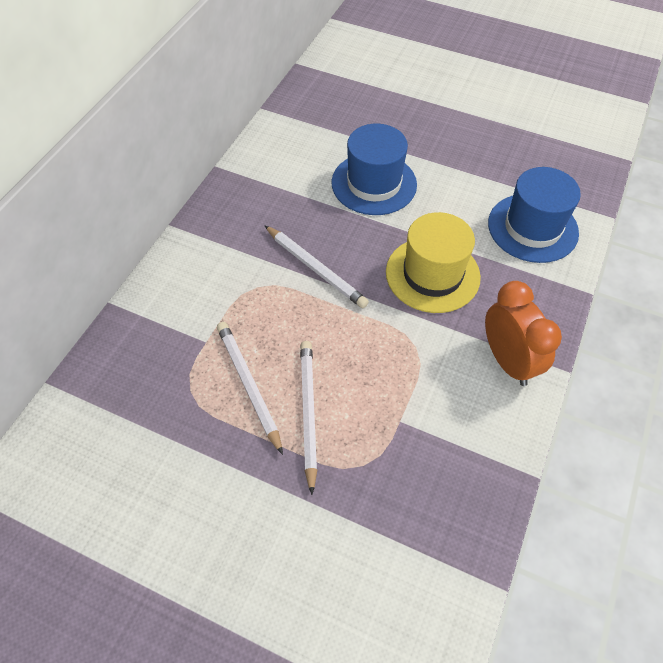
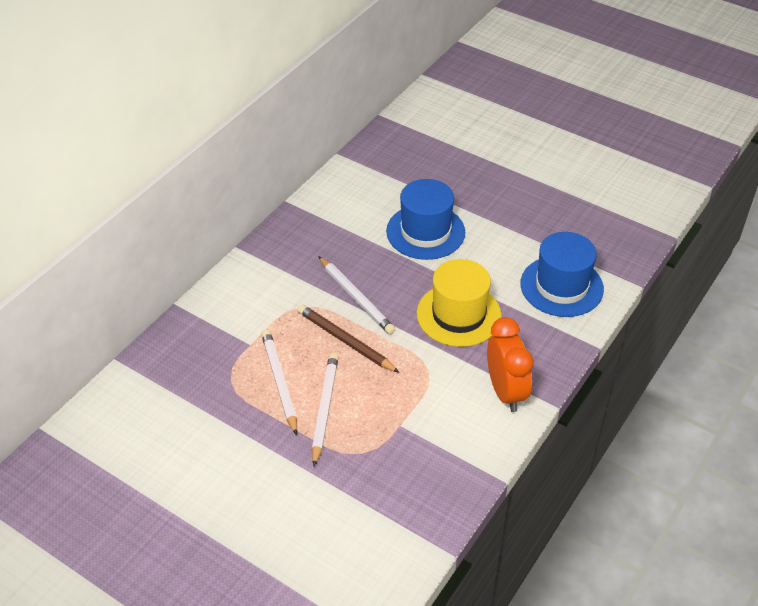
camera: 10 degrees right, 10 degrees down
(314, 322) = (345, 341): none -> brown pencil

